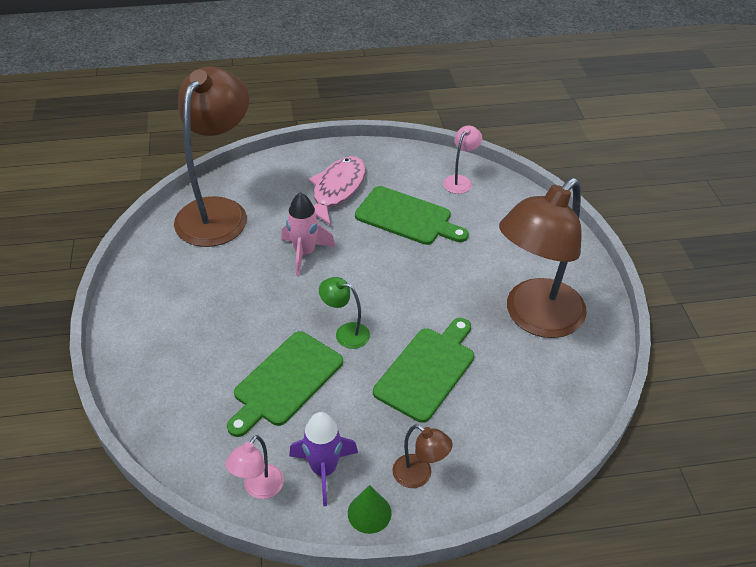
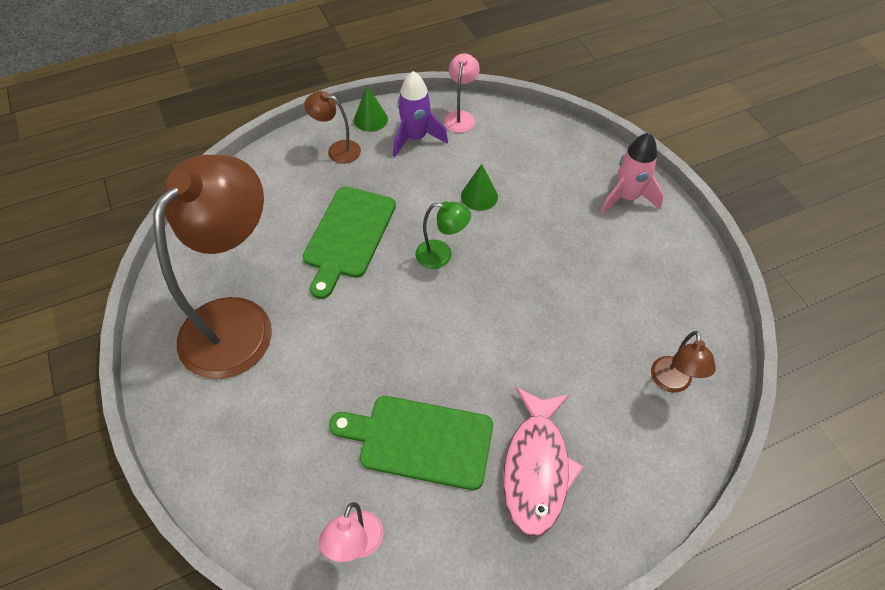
camera: 165 degrees right, 10 degrees up
(218, 211) = (672, 383): brown lamp -> brown lamp, size x0.42
(285, 381) = (479, 196): green cutting board -> green cone
(304, 253) = (529, 344): pink rocket -> pink rocket (627, 197)

